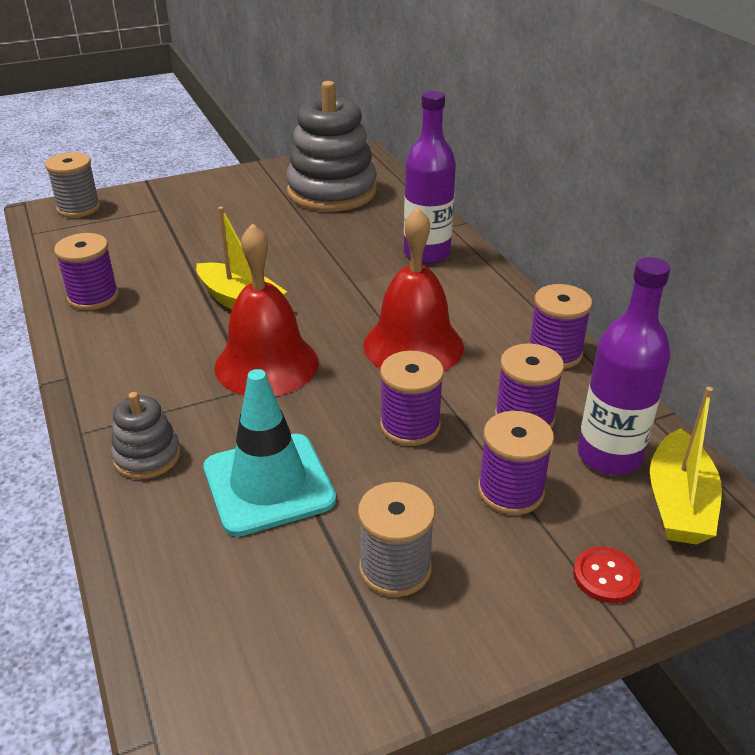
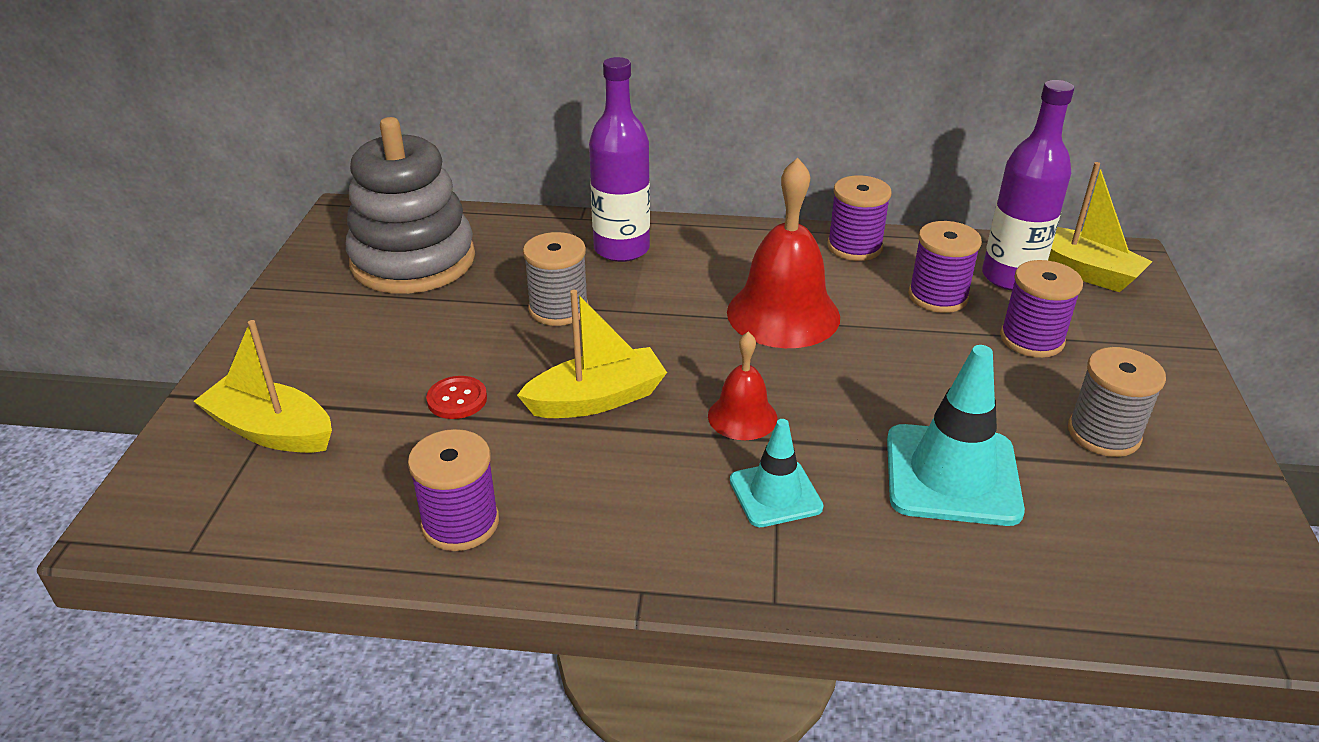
camera: 60 degrees left, 0 degrees up
(79, 208) = (171, 482): grey spool -> grey spool (558, 309)
(135, 216) = (271, 430): none -> yellow boat
(147, 456) = (856, 554): grey stacking toy -> none
(190, 403) = (775, 494): none -> turquoise traffic cone
(266, 364) = (742, 417): red bell -> red bell, size x0.54
(410, 426) = (911, 360): purple spool -> none
(605, 576) = (1149, 334): red button -> red button (457, 399)

